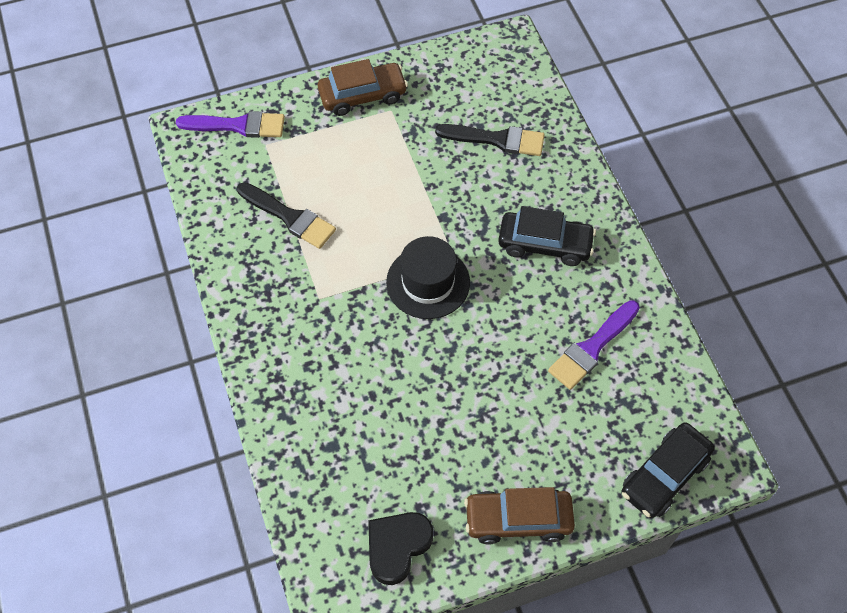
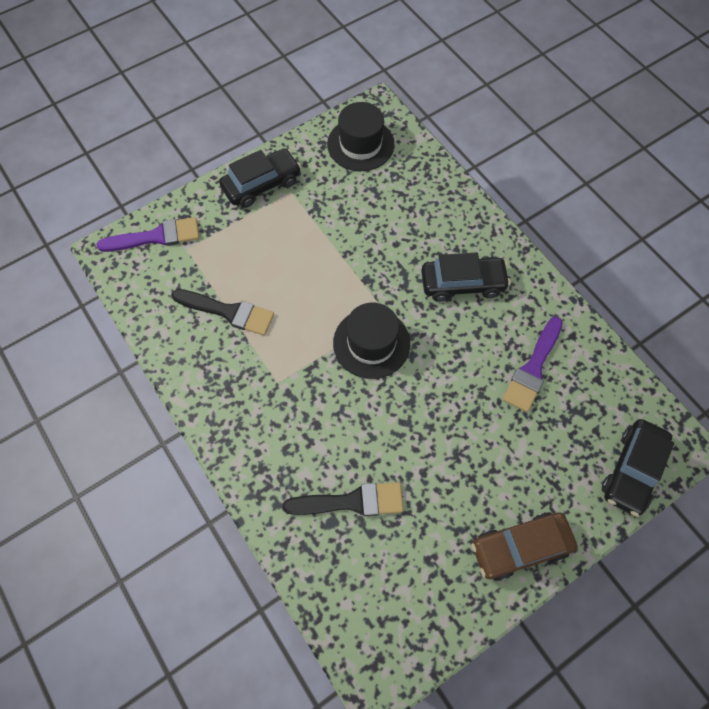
camera: 15 degrees left, 5 degrees up
(362, 95) = (261, 184): brown car -> black car
(397, 547) = (420, 605): black heart -> none
(481, 76) = (360, 144): none -> black hat
(496, 139) = (391, 198): black brush -> black brush (351, 501)

